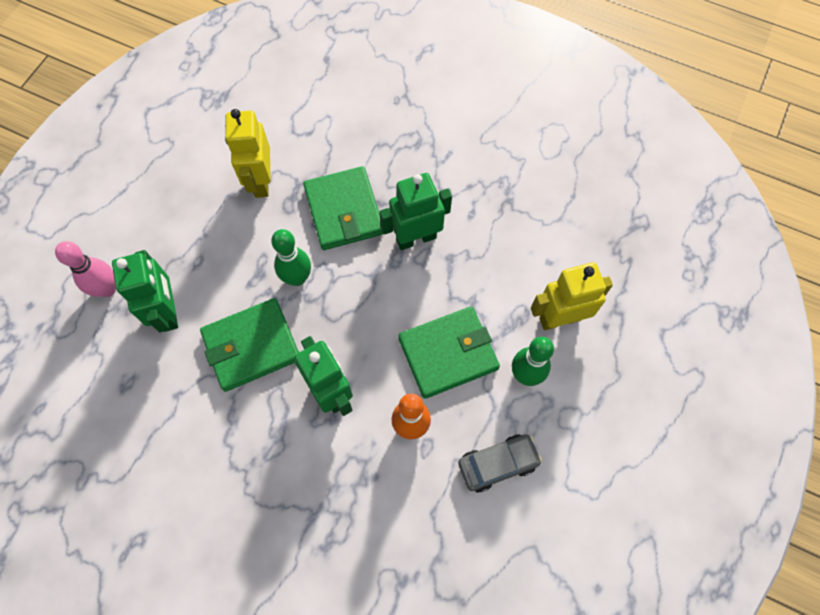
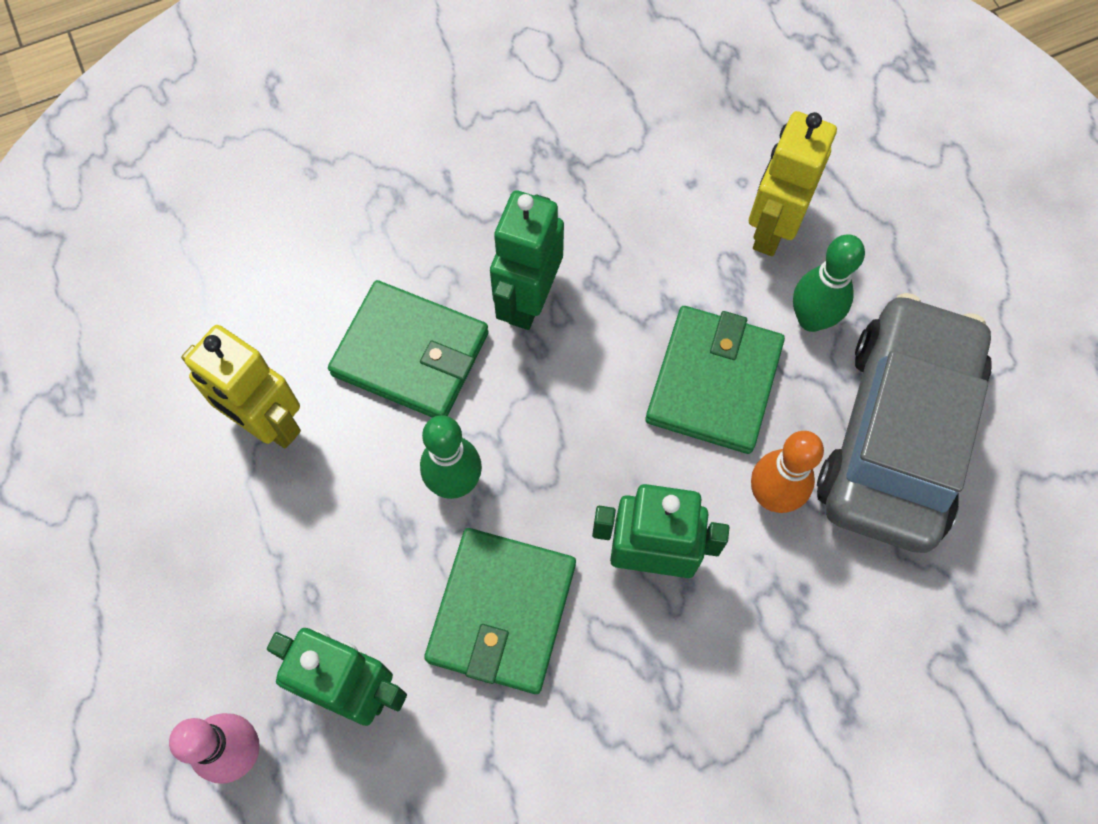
camera: 50 degrees left, 0 degrees up
(497, 464) = (896, 435): grey car -> grey car, size x2.10

